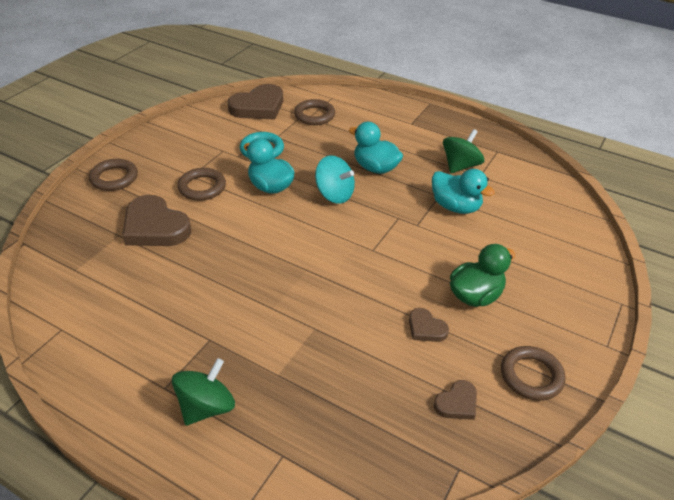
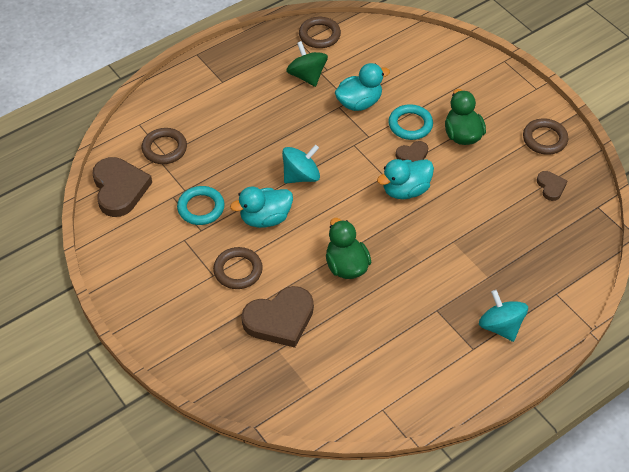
camera: 65 degrees left, 10 degrees up
(114, 178) = (183, 339): brown ring -> brown ring (319, 35)
(206, 407) = (500, 326): green spinning top -> turquoise spinning top
(239, 253) = (346, 266): none -> green duck
(375, 168) = (278, 134): turquoise duck -> turquoise duck (405, 190)
(426, 328) = (481, 176): brown heart -> brown heart (412, 155)
(456, 250) = (410, 125): none -> turquoise ring

